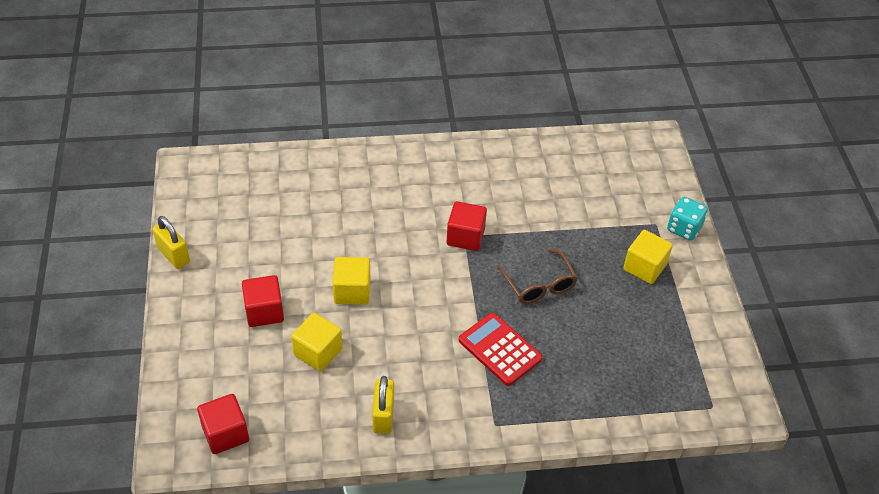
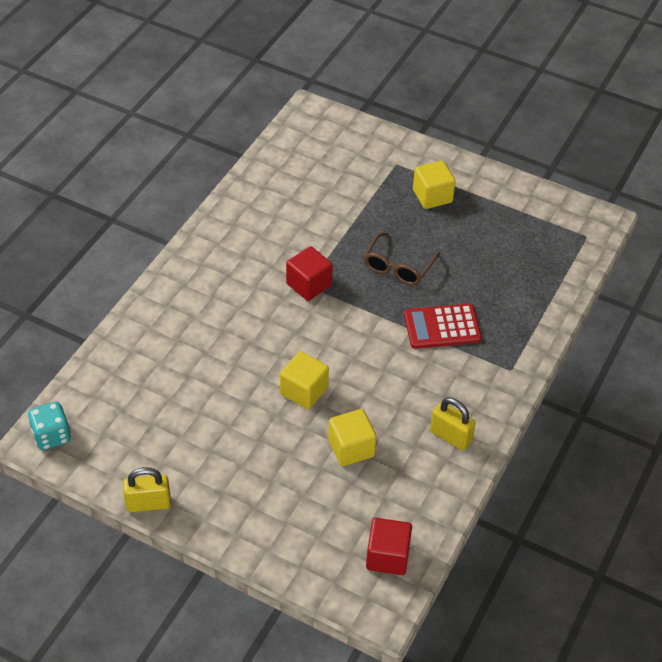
camera: 55 degrees left, 0 degrees up
(264, 311) = (275, 465): red cube -> none
(539, 285) = (398, 267): brown glasses -> brown glasses turned 105 degrees clockwise
(684, 228) = (414, 151): turquoise dice -> turquoise dice (51, 436)

